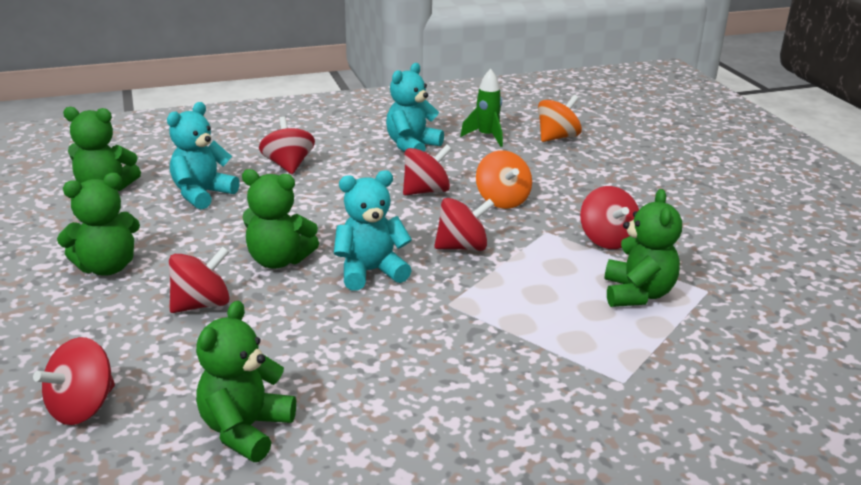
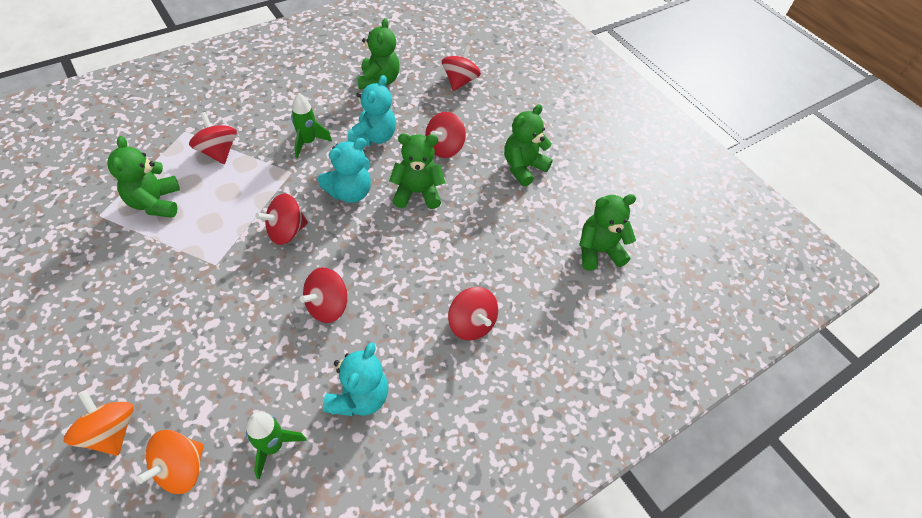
camera: 160 degrees right, 25 degrees up
(202, 194) = (518, 260): turquoise teddy bear -> turquoise teddy bear (373, 137)
(415, 338) = (308, 142): none -> green rocket
(502, 200) = (254, 305): orange spinning top -> orange spinning top (110, 432)
(607, 239) = (163, 263): red spinning top -> red spinning top (218, 151)

